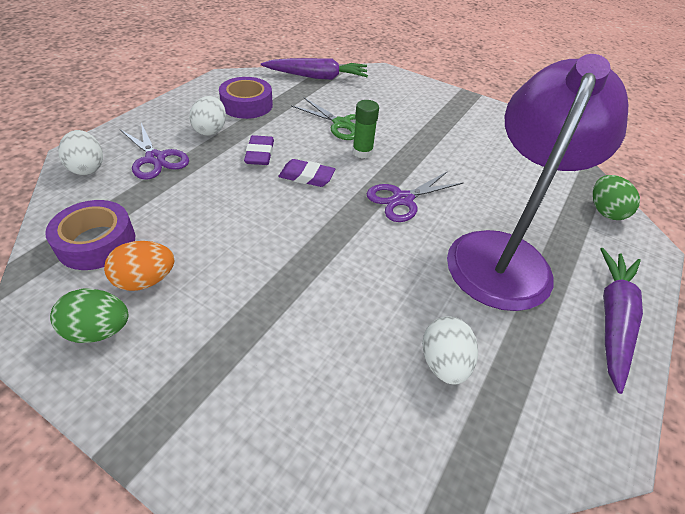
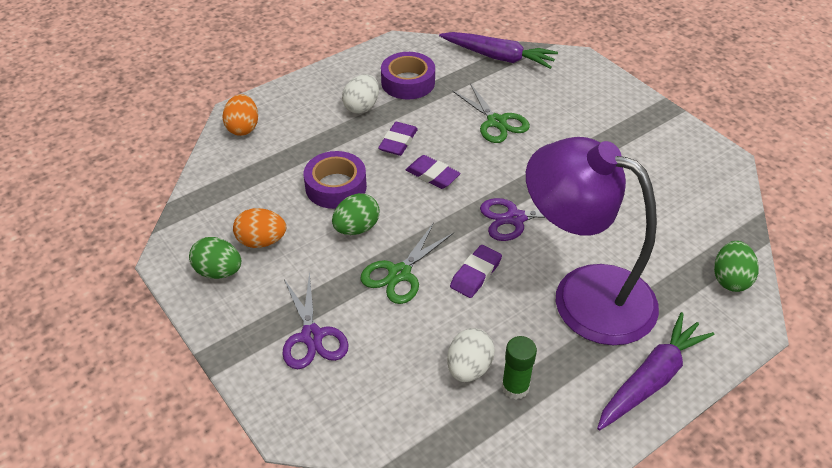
camera: 25 degrees right, 0 degrees up
(87, 168) = (243, 128): white egg -> orange egg
(96, 242) = (233, 200): purple tape -> purple tape (336, 187)
(155, 159) = (302, 129): purple scissors -> purple scissors (312, 336)
(252, 242) = (356, 228): none -> green egg
(319, 278) = (399, 273): none -> green scissors
(362, 152) = (501, 159): green glue stick -> green glue stick (515, 387)
(395, 259) = (475, 274): none -> purple eraser
(503, 254) = (584, 294): purple lamp -> purple lamp turned 105 degrees counterclockwise

